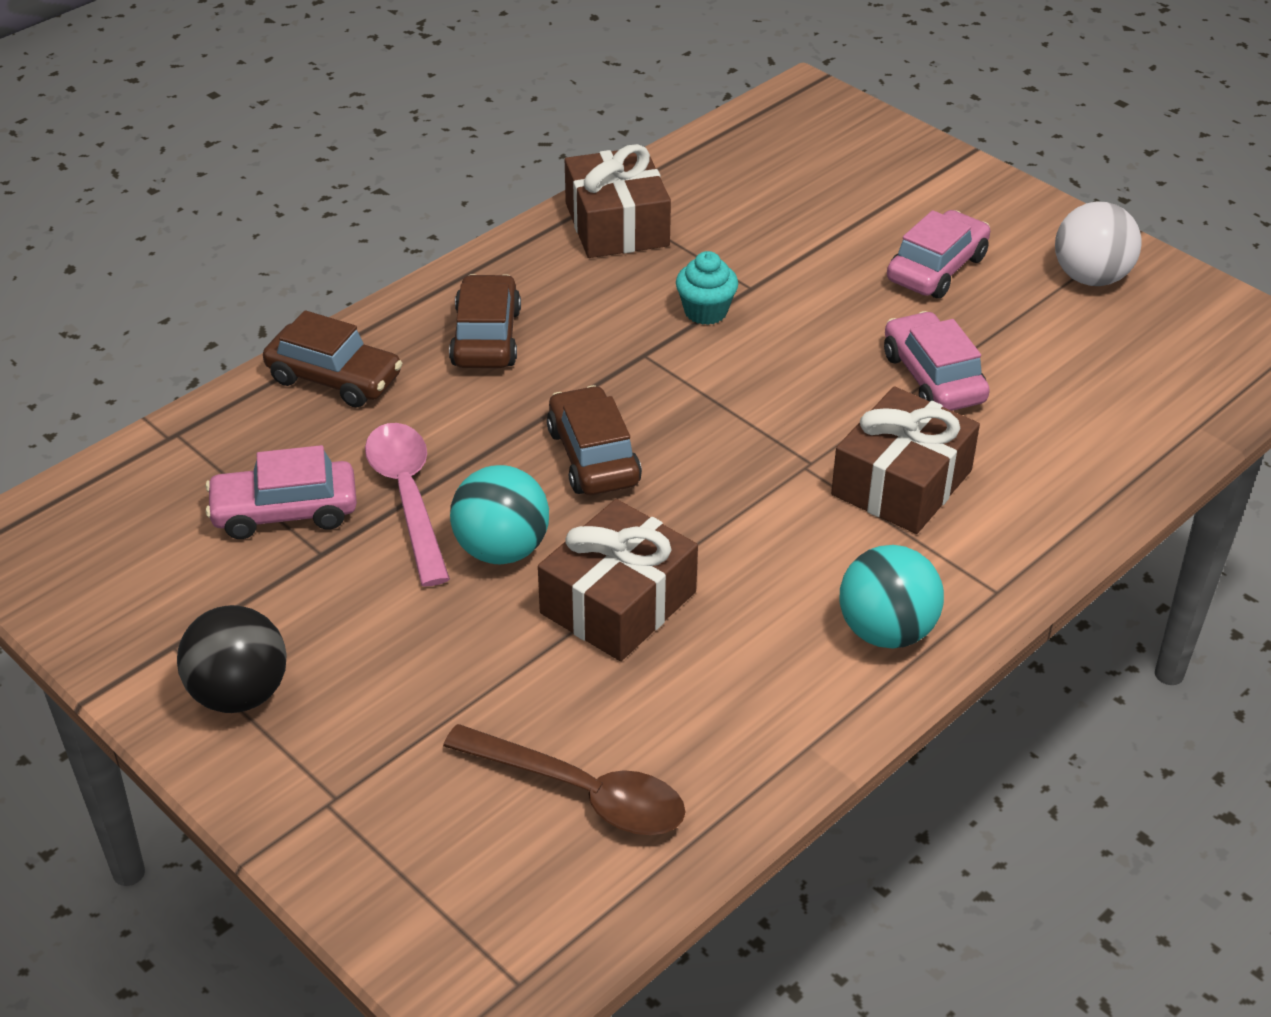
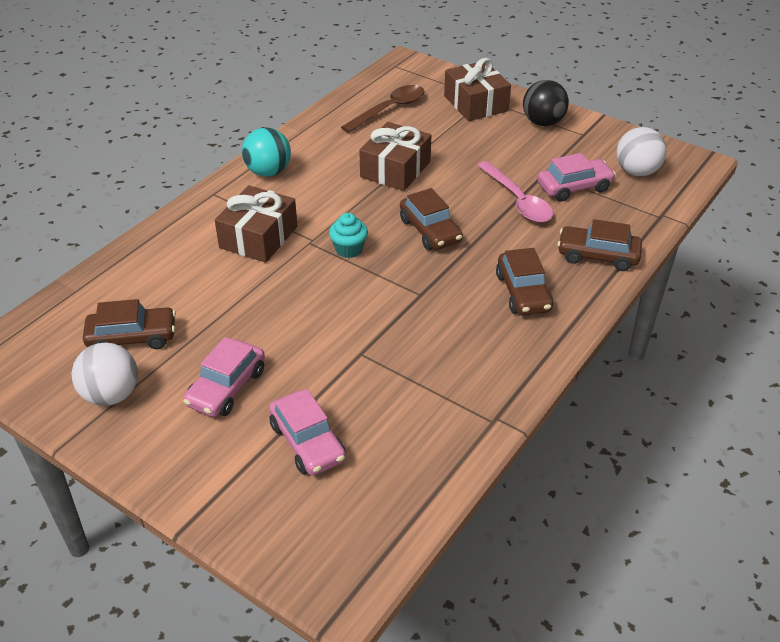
camera: 170 degrees right, 0 degrees up
(139, 531) = (636, 172): none -> white ball
(501, 549) = (459, 184): turquoise ball -> none
(582, 793) = (390, 109): brown spoon -> brown spoon turned 120 degrees clockwise
(617, 224) = (472, 396): brown gift -> brown gift (475, 103)
(705, 311) = (388, 329): turquoise cupcake -> turquoise cupcake (349, 249)
(933, 378) = (236, 301): pink car -> pink car (307, 442)
(1083, 344) = (132, 337): none -> brown car

